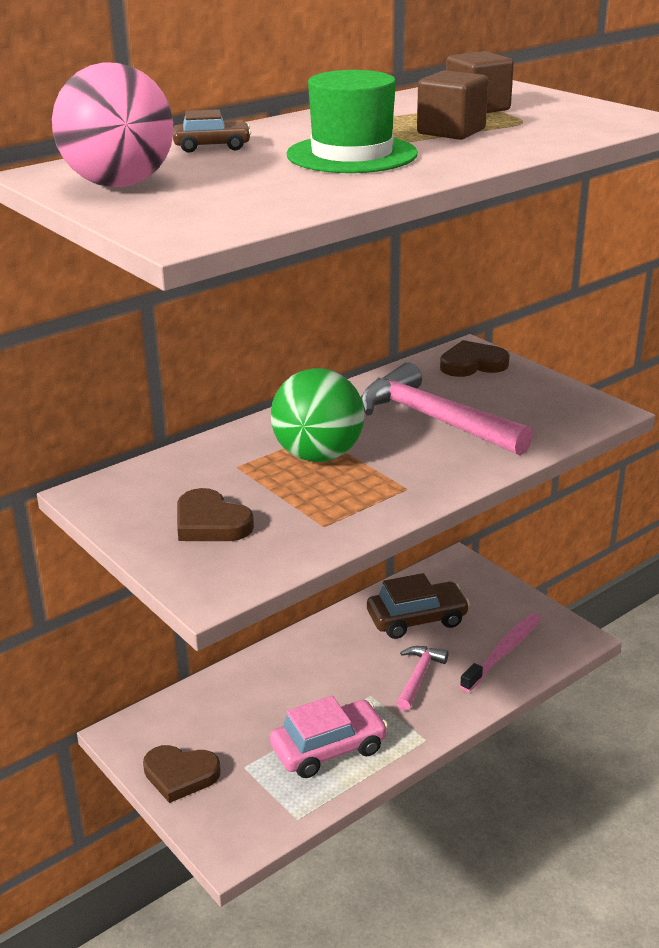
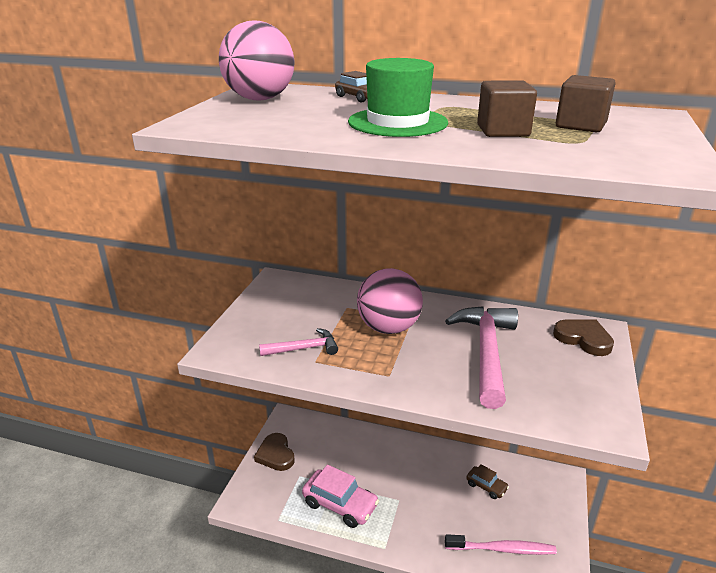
camera: 55 degrees right, 0 degrees up
(210, 523) = (282, 323): brown heart -> none
(318, 456) = (388, 328): green ball -> pink ball
(417, 619) = (486, 486): brown car -> brown car, size x0.56
(418, 677) = (436, 515): pink hammer -> pink hammer (304, 348)

